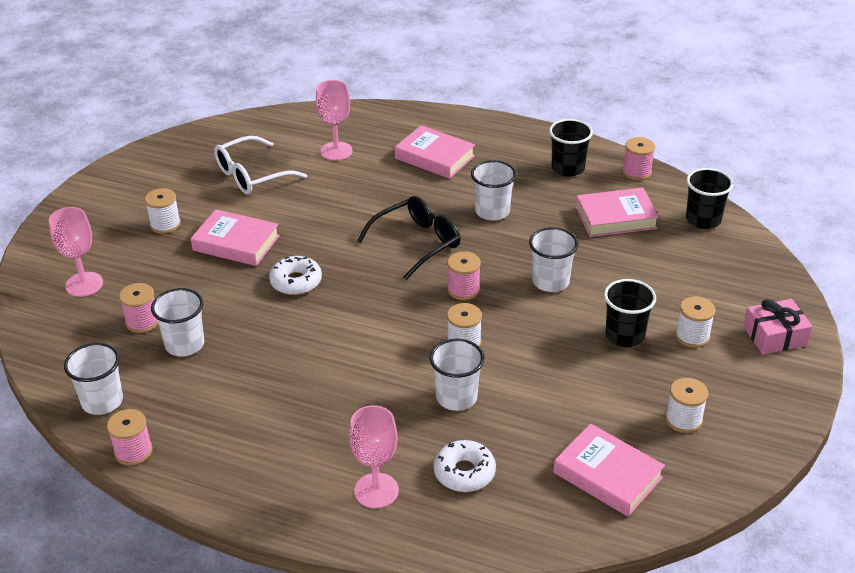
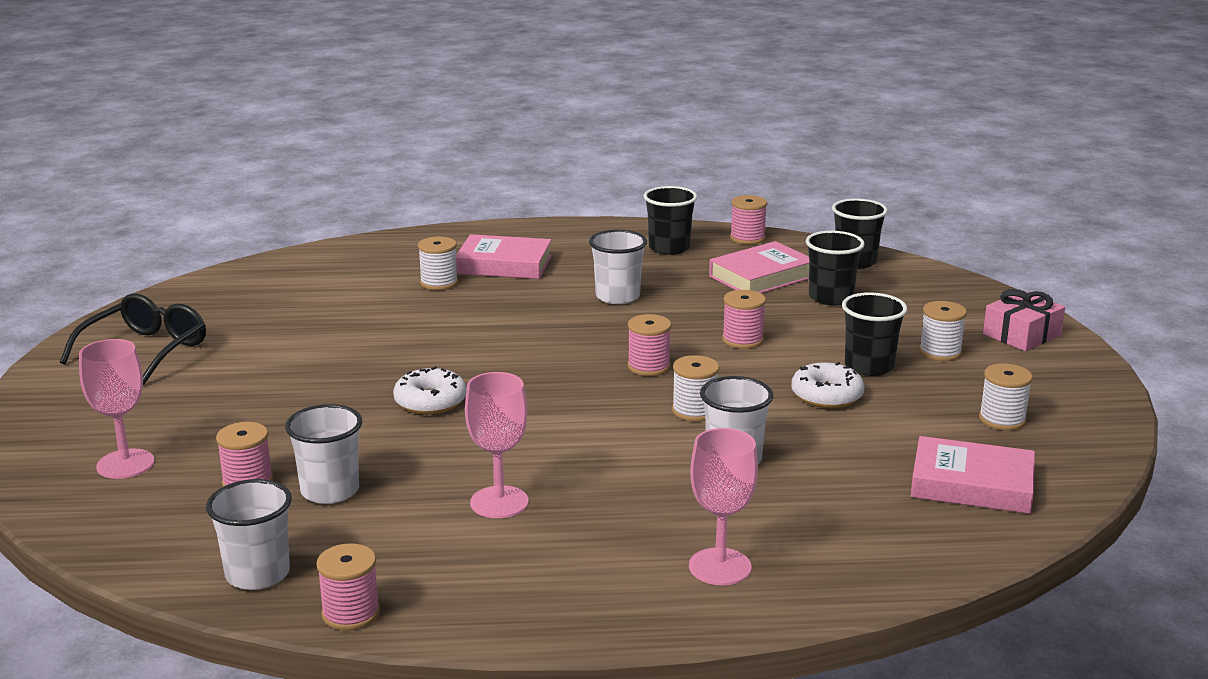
camera: 25 degrees left, 15 degrees down
(165, 224) = (197, 384): white spool -> white spool (439, 283)
(236, 243) = (315, 383): pink book -> none
(251, 175) = (280, 319): white glasses -> none
(336, 151) = (374, 280): pink goblet -> pink goblet (499, 502)
(417, 243) = (553, 338): black glasses -> black glasses (146, 350)
(464, 472) = (809, 523): white donut -> white donut (827, 395)
(550, 281) = (742, 340): white cup -> pink spool
(652, 254) = (830, 297): none -> black cup

